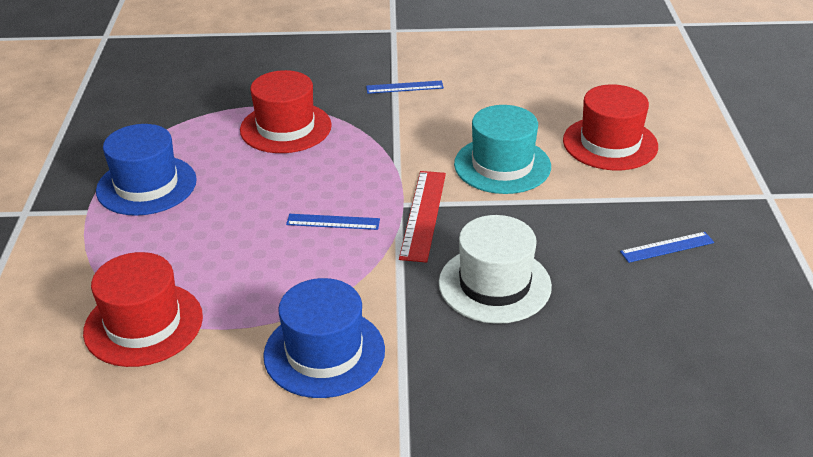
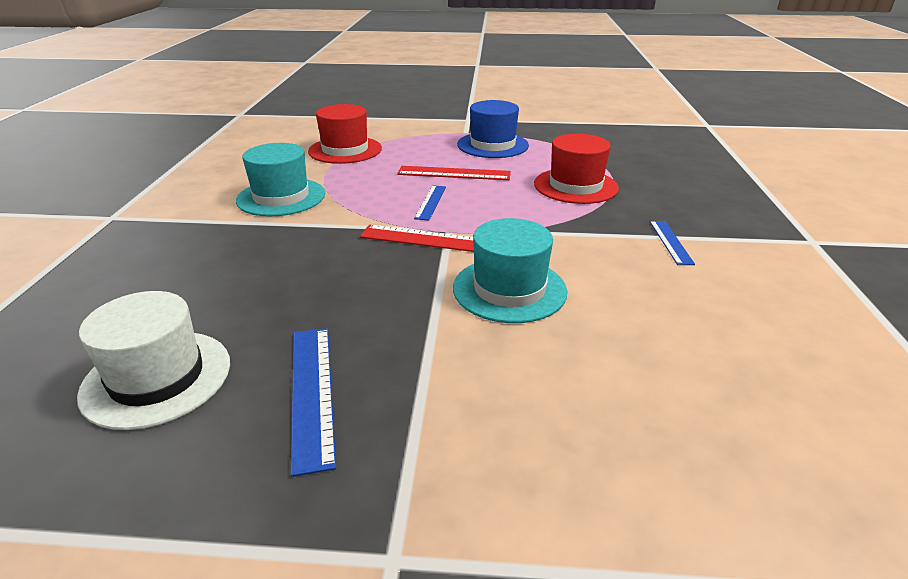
camera: 95 degrees right, 5 degrees down
(246, 211) = (454, 173): none -> red ruler
(324, 352) = (281, 197): blue hat -> turquoise hat
(494, 284) = (312, 266): white hat -> white hat (157, 378)
(610, 143) = (561, 384): red hat -> none
(667, 247) = (312, 392): blue ruler -> blue ruler, size x1.58

